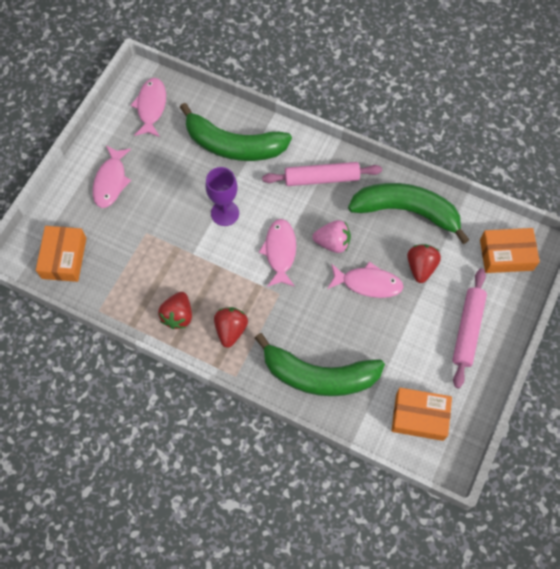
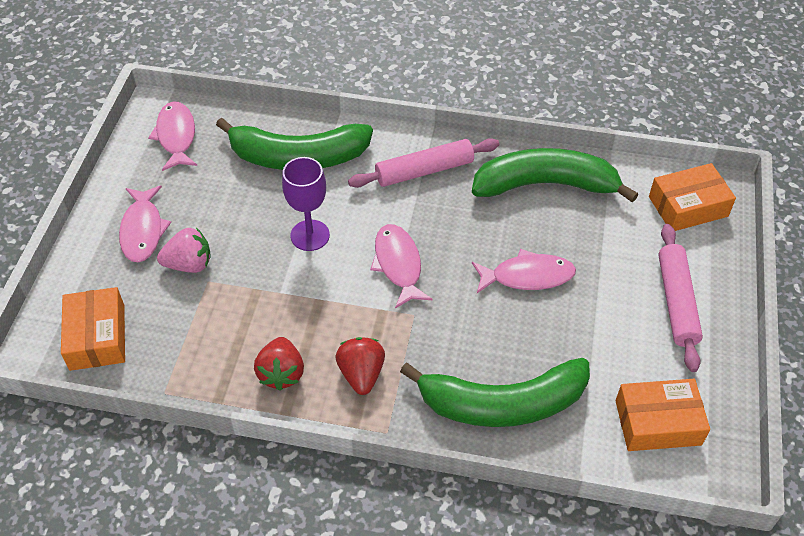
camera: 15 degrees left, 15 degrees down
(332, 243) = (464, 239): pink strawberry -> pink strawberry (189, 264)
(420, 267) = (587, 243): red strawberry -> none

